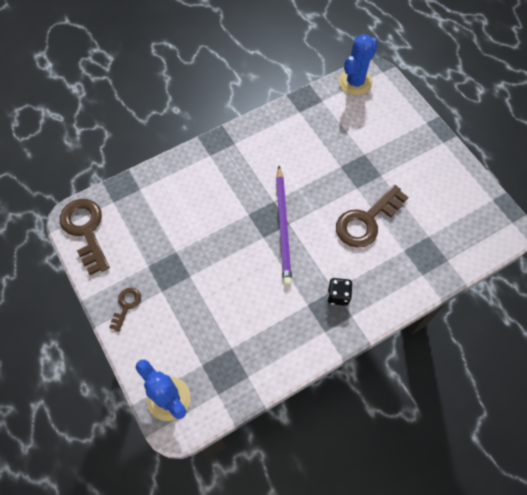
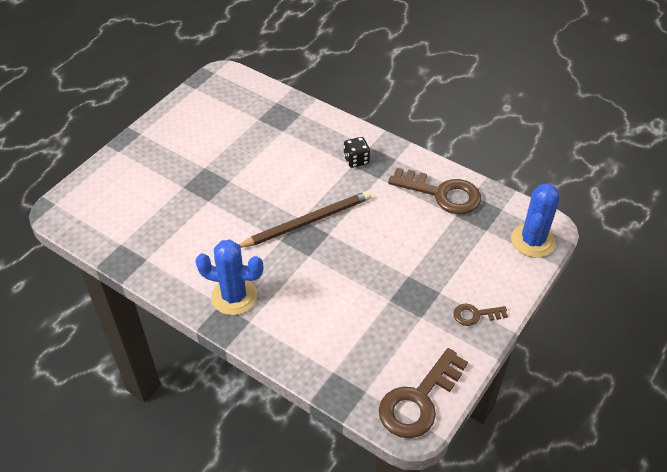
camera: 115 degrees left, 15 degrees down
(283, 227) = (307, 222): purple pencil -> brown pencil
(355, 82) = (80, 223): blue cactus -> blue cactus (234, 296)
(366, 221) = (265, 163): brown key -> brown key (442, 194)

